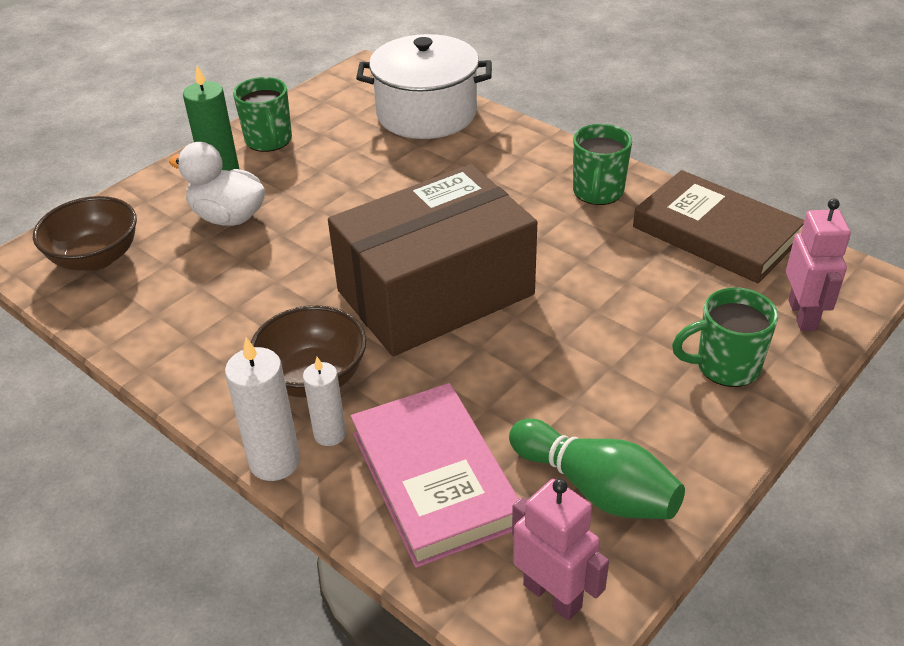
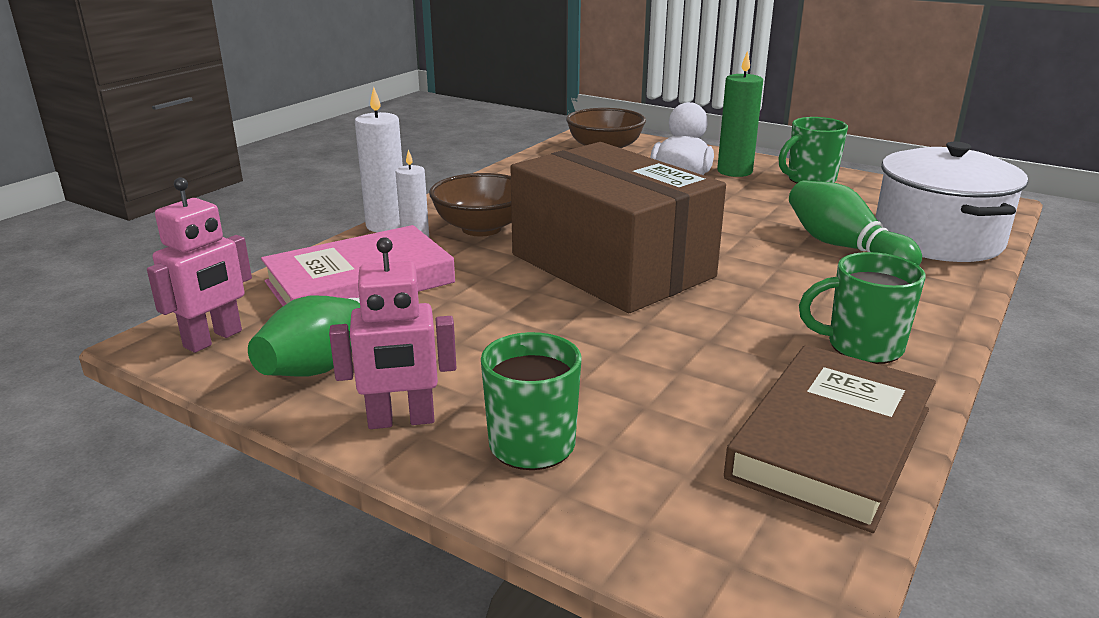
camera: 80 degrees right, 15 degrees down
(430, 160) = (843, 247): none -> green bowling pin
(803, 315) = (663, 521): pink robot -> pink robot (401, 420)

